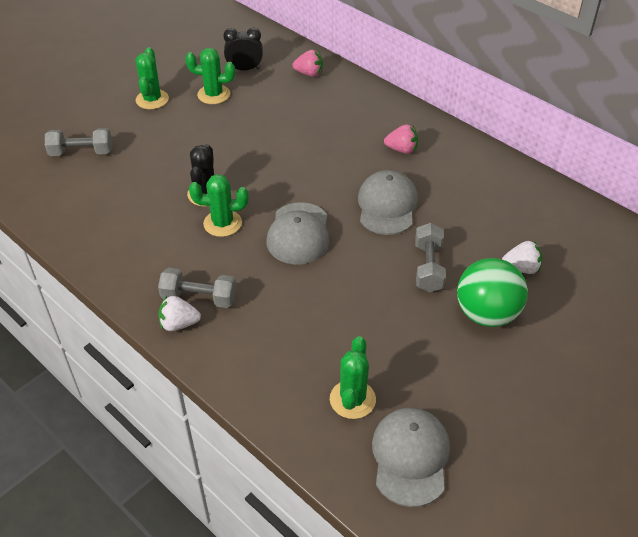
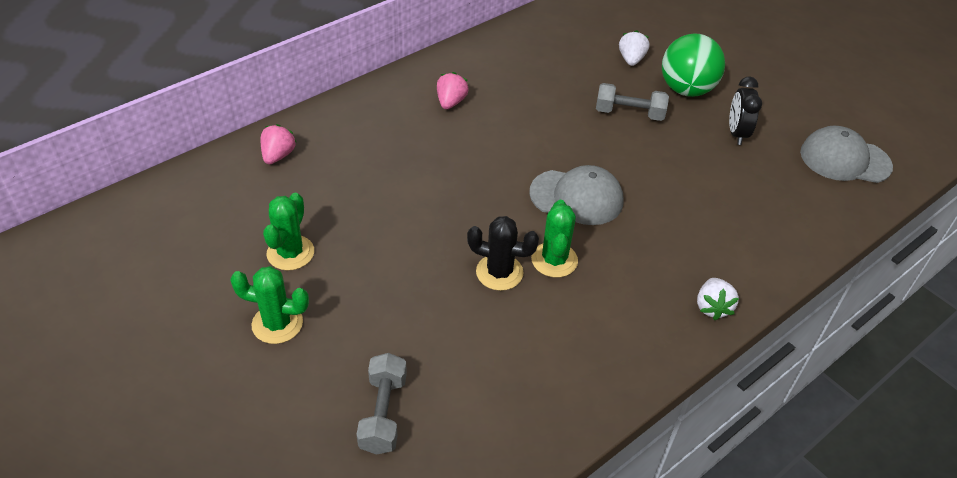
camera: 85 degrees left, 0 degrees up
(199, 298) = (673, 287): grey dumbbell -> none
(244, 69) = (241, 216): black clock -> black clock (736, 133)
(352, 399) = (792, 185): green cactus -> none
(387, 206) = (540, 126): grey cap -> none

